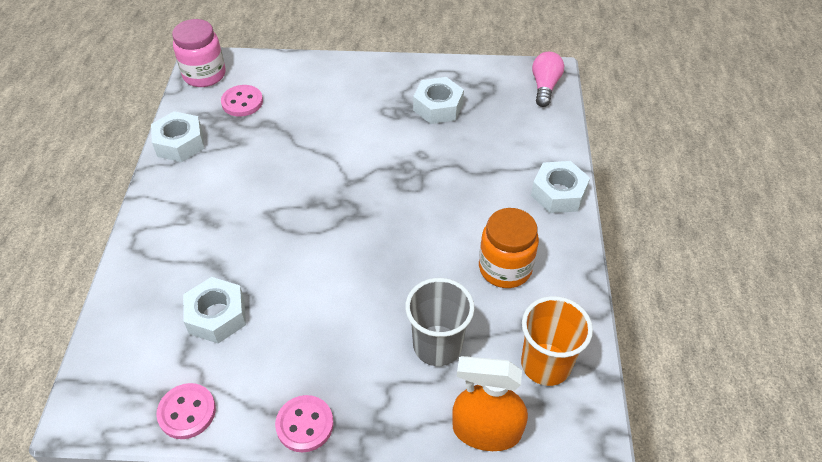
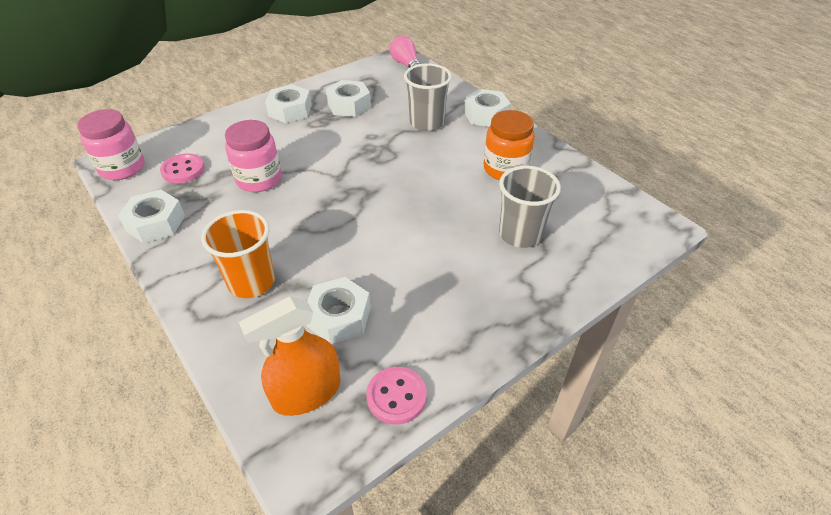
camera: 40 degrees left, 5 degrees down
(286, 146) = (259, 179): none -> pink jar
(305, 424) = (495, 339): pink button -> none
(381, 85) = (290, 110): none -> white nut
(486, 430) = (607, 260): orange spray bottle -> orange spray bottle (306, 392)
(488, 169) = (427, 123): none -> grey cup
(545, 364) = (593, 204): orange cup -> orange cup (251, 282)

